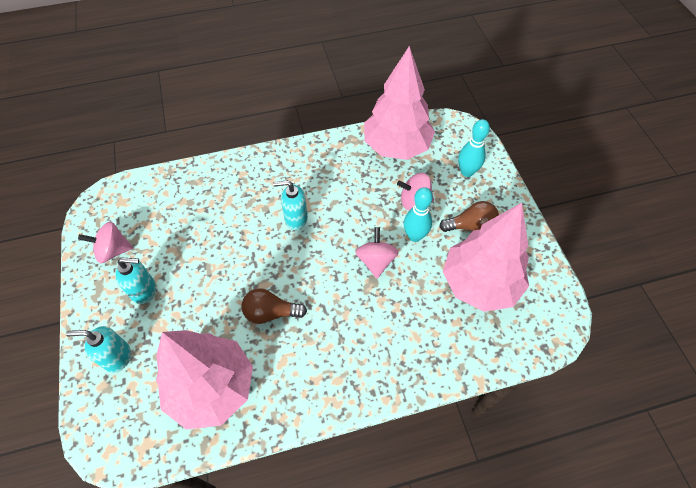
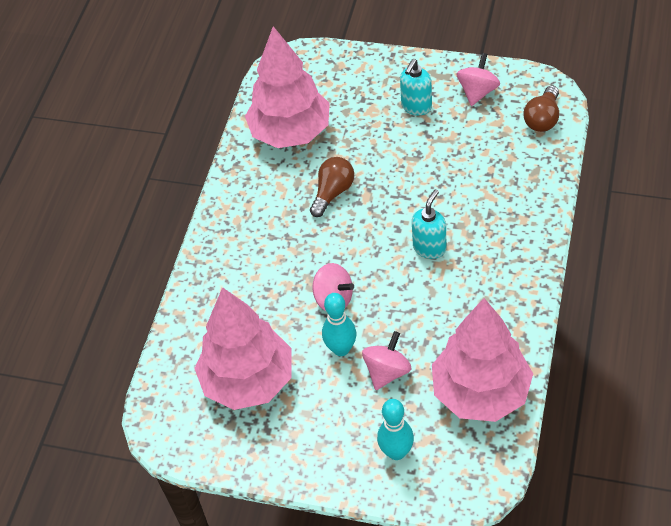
camera: 125 degrees right, 5 degrees down
(117, 357) = (360, 78): turquoise soap dispenser -> none
(470, 226) = (319, 412): brown light bulb -> brown light bulb (542, 119)

